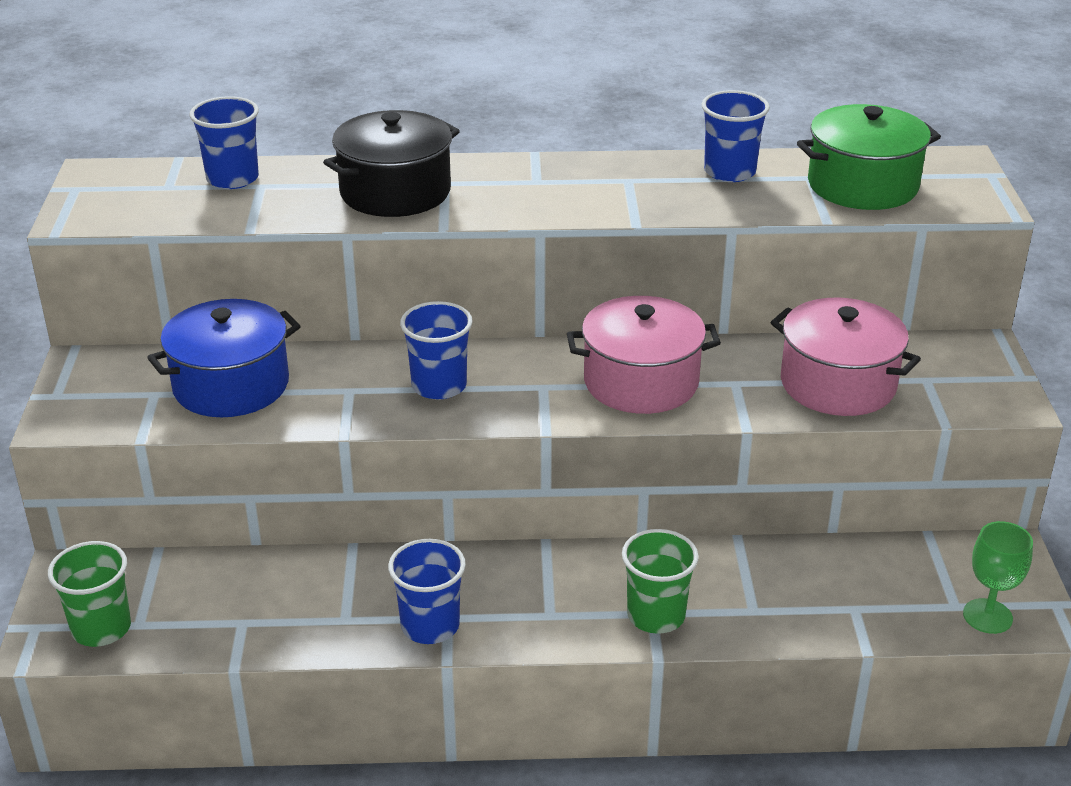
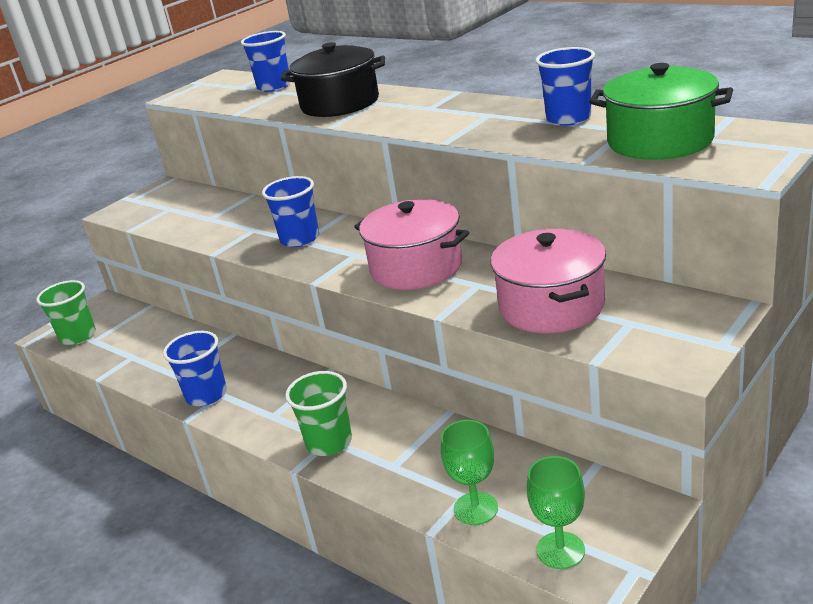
camera: 45 degrees right, 5 degrees down
(231, 385) = (206, 213): blue pot -> none
(878, 614) = (475, 508): none -> green goblet

